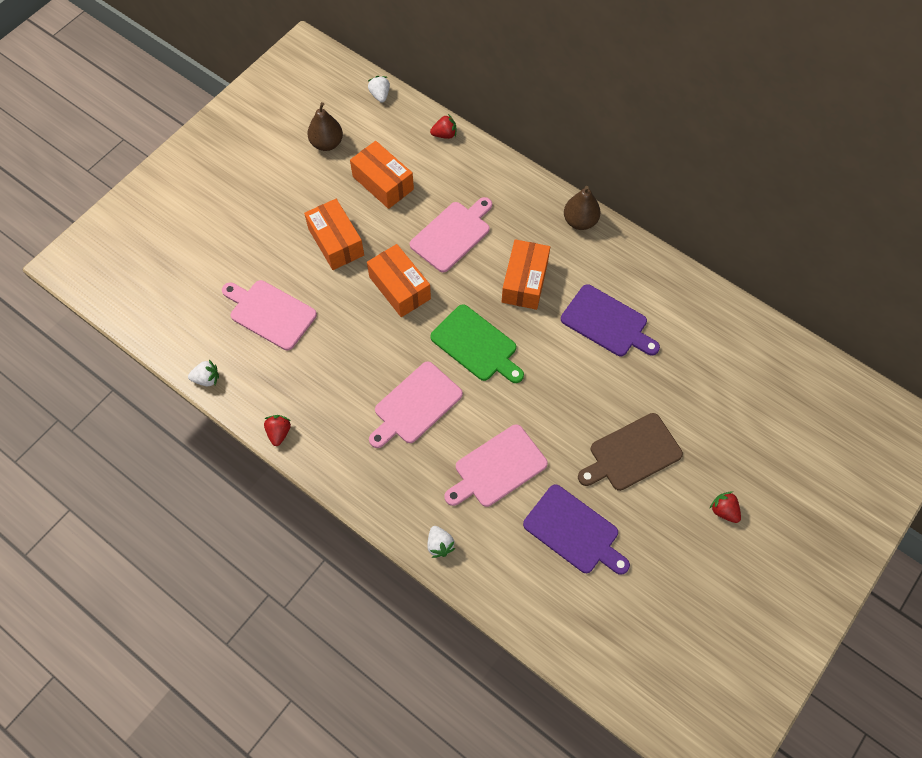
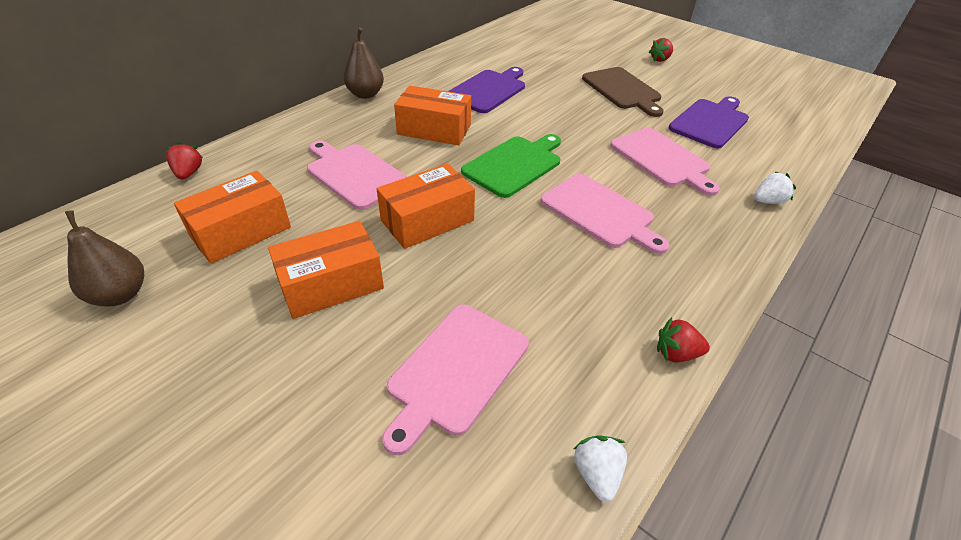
camera: 90 degrees left, 20 degrees down
(380, 95) = (64, 230): white strawberry -> none

